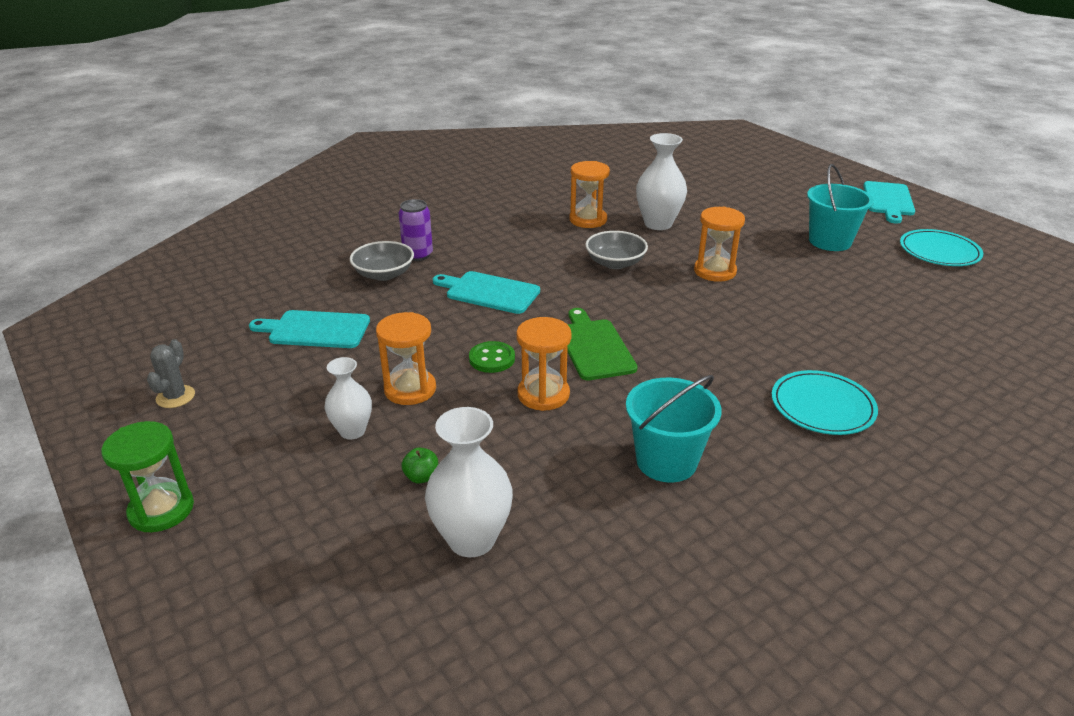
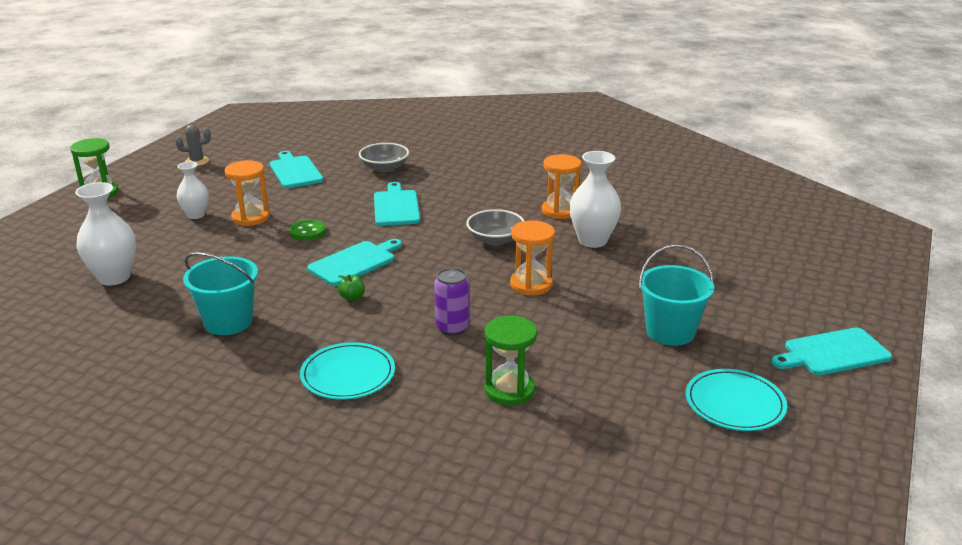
camera: 60 degrees right, 5 degrees down
(418, 255) = (423, 169): purple can -> purple can (452, 328)
(421, 477) = (163, 247): green apple -> green apple (352, 298)
(543, 394) = (277, 260): orange hourglass -> none
(594, 347) = (355, 262): green cutting board -> turquoise cutting board
(886, 331) = (509, 390): none -> green hourglass

